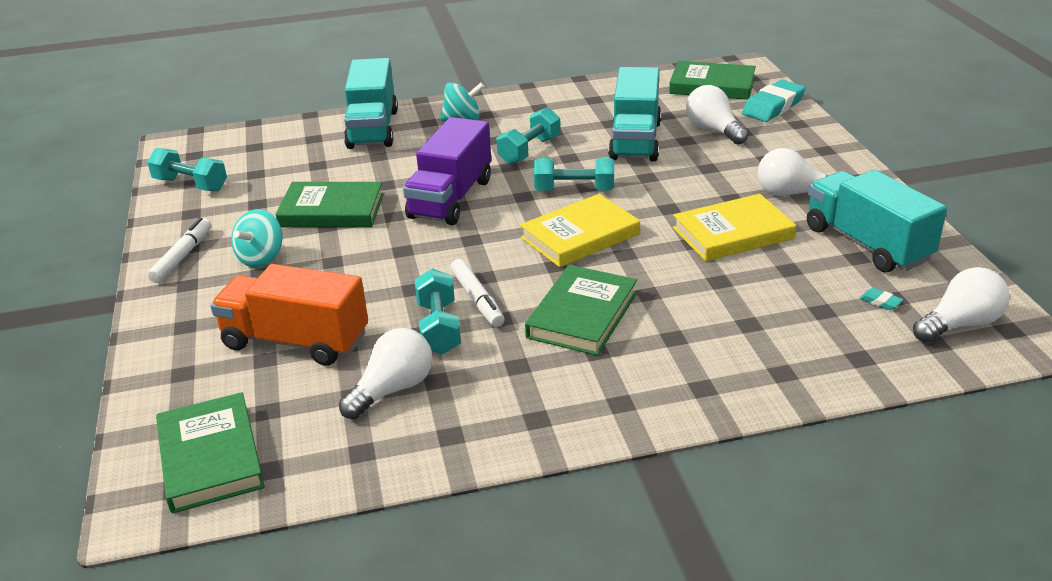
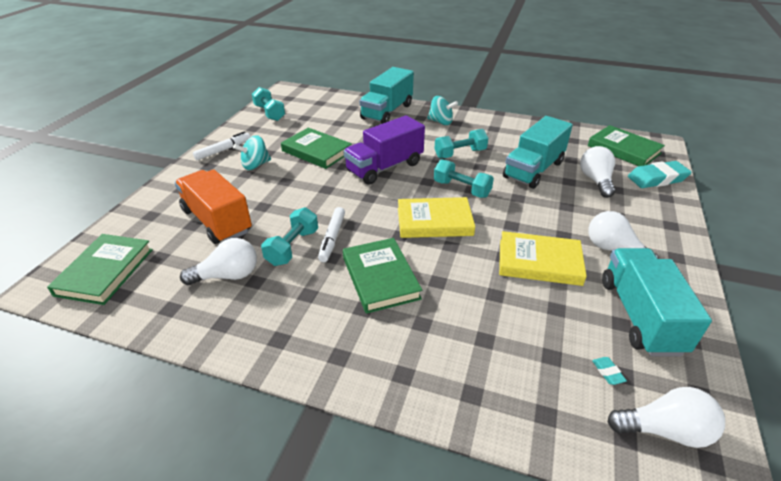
camera: 30 degrees right, 5 degrees up
(582, 315) = (380, 278): green book -> green book turned 75 degrees counterclockwise

